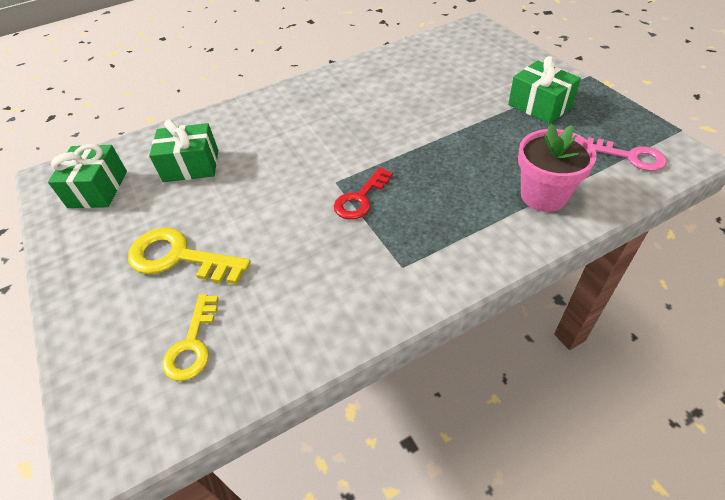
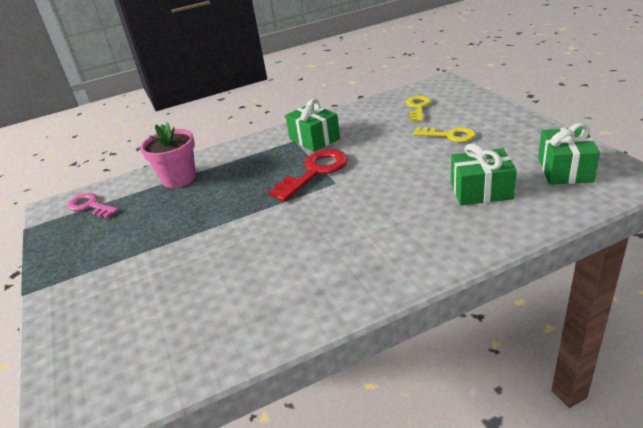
camera: 175 degrees left, 15 degrees down
(179, 258) = (449, 135): yellow key -> yellow key, size x0.66
(360, 198) = (315, 172): red key -> red key, size x1.51
(539, 105) = (112, 254): green gift -> green gift (314, 139)

